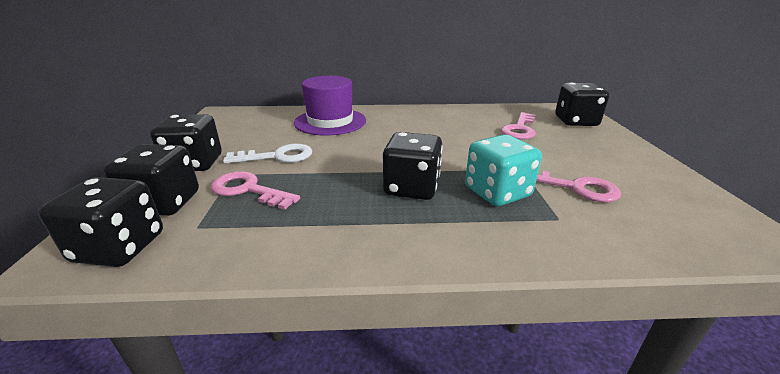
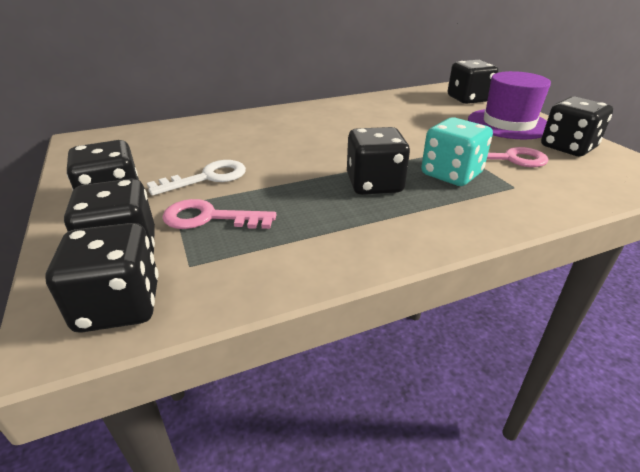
camera: 20 degrees left, 5 degrees up
(330, 121) = (231, 131): purple hat -> purple hat (508, 124)
(520, 129) = (426, 113): pink key -> none
(658, 187) = (568, 147): none -> black dice

